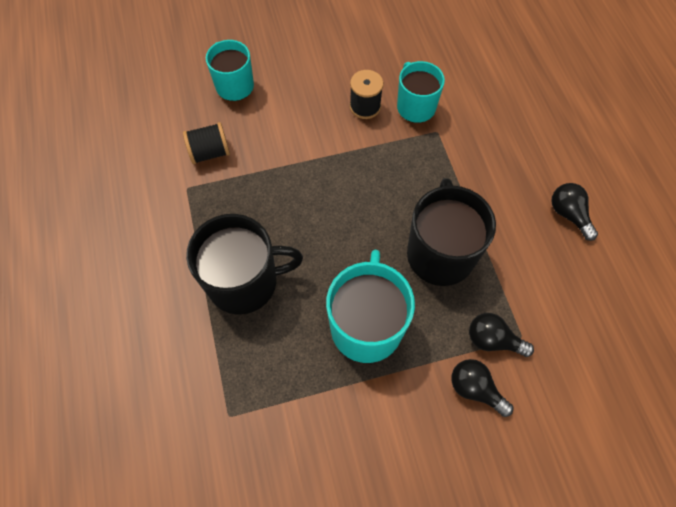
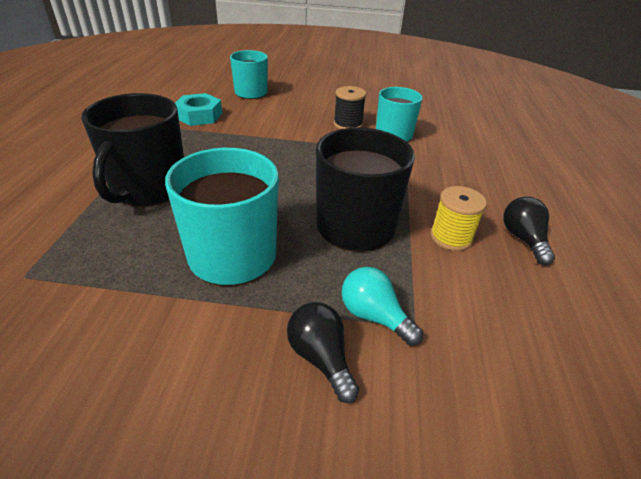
camera: 20 degrees right, 25 degrees down
(210, 152) = (199, 115): black spool -> turquoise nut
(244, 282) = (148, 188): black mug -> black mug turned 90 degrees clockwise
(493, 340) = (374, 316): black light bulb -> turquoise light bulb
(516, 235) = (451, 237): none -> yellow spool

